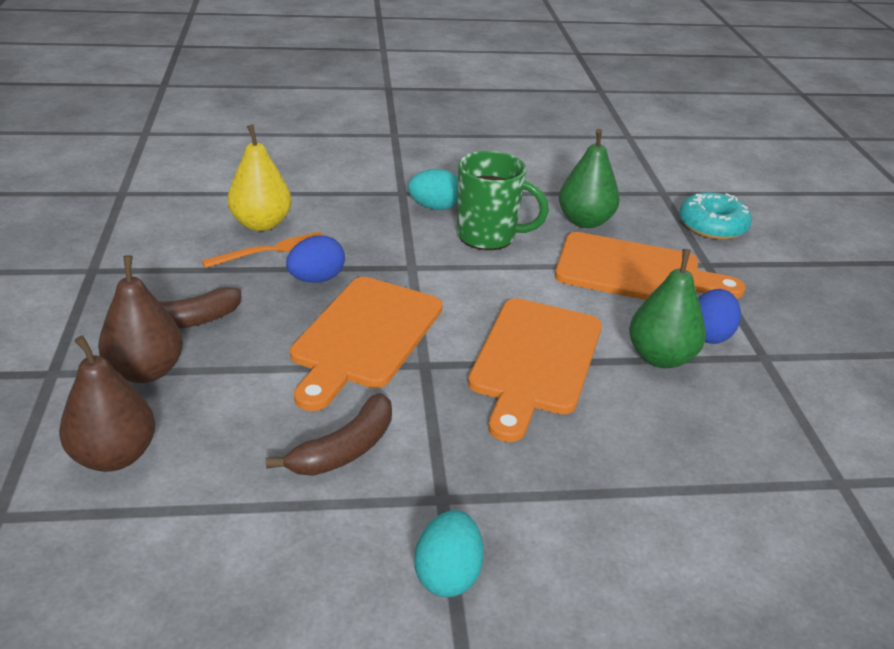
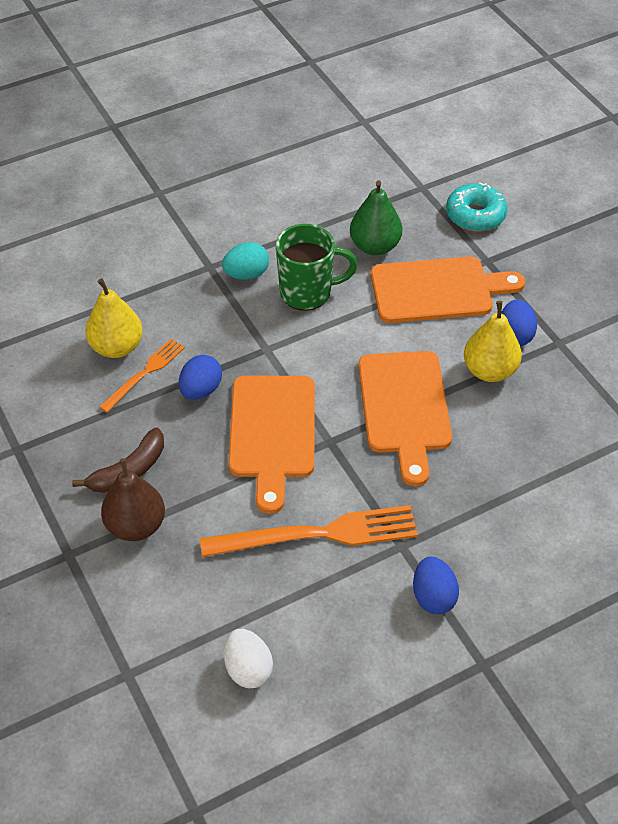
camera: 20 degrees left, 15 degrees up
(114, 456) = (168, 601): brown pear -> none
(142, 569) = (248, 669): none -> white egg
(344, 449) = (318, 534): brown banana -> orange fork
(447, 574) = (433, 597): turquoise egg -> blue egg
(660, 357) = (489, 371): green pear -> yellow pear

